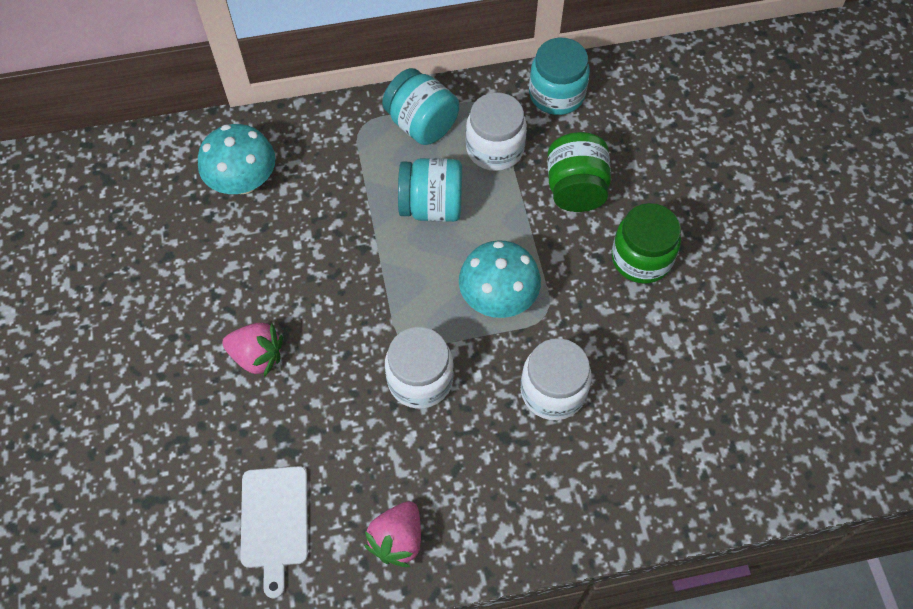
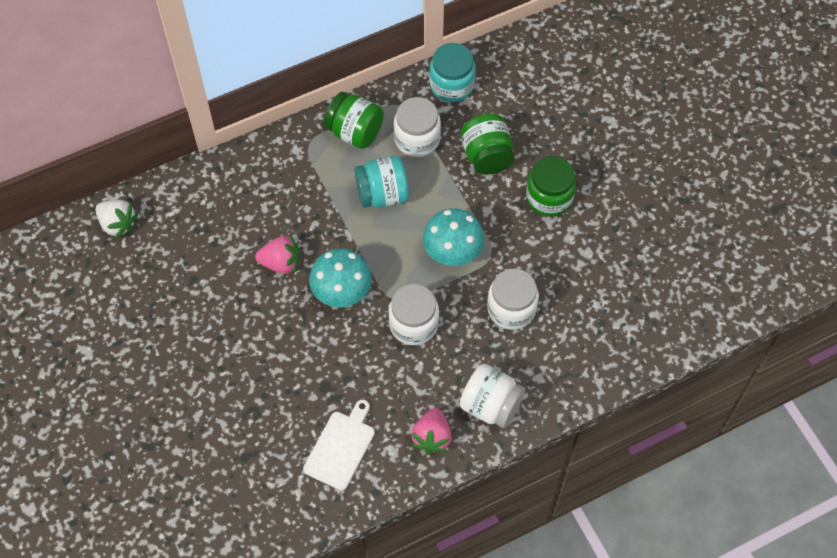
camera: 15 degrees left, 0 degrees up
(104, 169) = (118, 224): none -> white strawberry
(243, 181) = (231, 209): turquoise mushroom -> turquoise mushroom (341, 291)
(257, 356) = (288, 336): pink strawberry -> pink strawberry (281, 263)
(274, 521) = (341, 447): white cutting board -> white cutting board turned 135 degrees counterclockwise
(421, 124) = (355, 132): turquoise jar -> green jar
(489, 516) = (490, 405): none -> white jar

